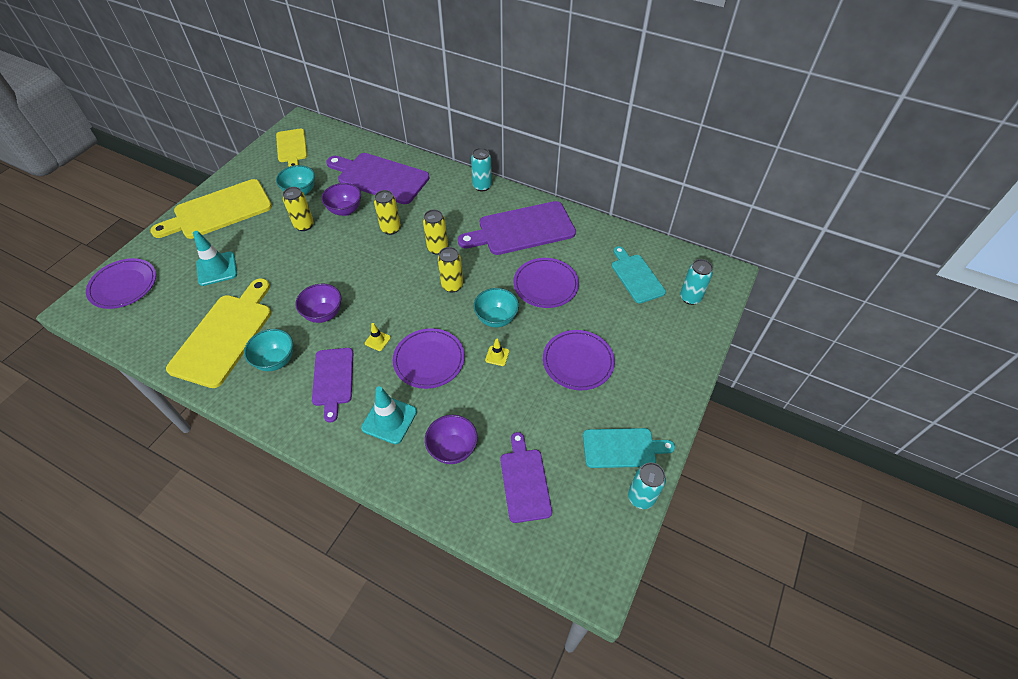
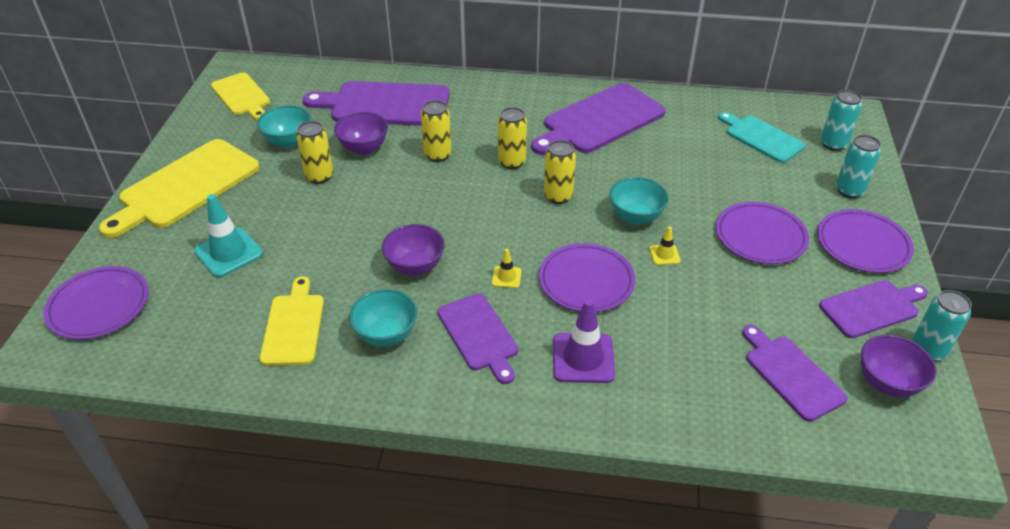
camera: 20 degrees left, 10 degrees down
(224, 336) = (293, 326): yellow cutting board -> yellow cutting board, size x0.60
(389, 420) = (583, 358): turquoise traffic cone -> purple traffic cone
(453, 449) = (683, 366): purple bowl -> purple bowl (887, 383)
(482, 186) = (520, 87): turquoise can -> turquoise can (849, 191)
(545, 285) = (668, 169): purple plate -> purple plate (863, 244)
(622, 448) = (872, 308): turquoise cutting board -> purple cutting board

